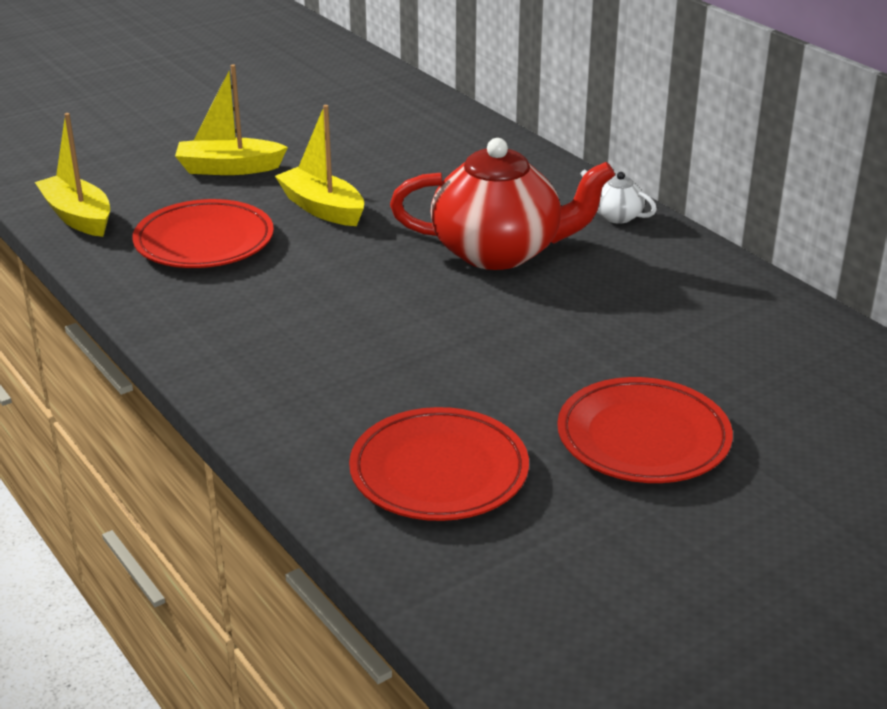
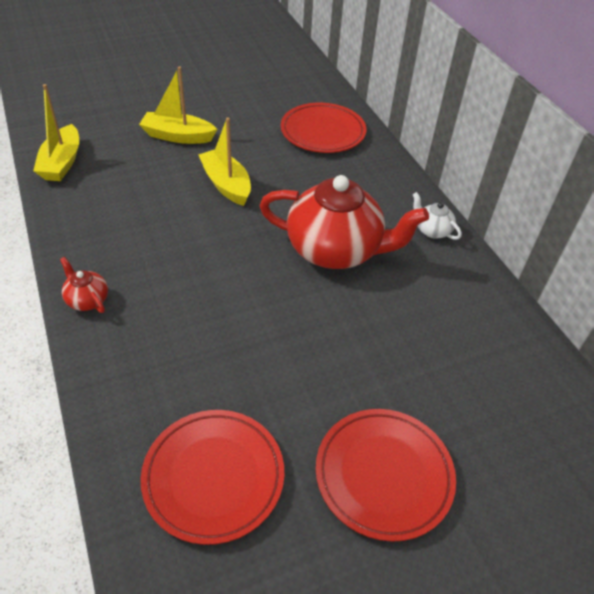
camera: 10 degrees right, 15 degrees up
(78, 217) = (62, 163): yellow boat -> yellow boat turned 150 degrees counterclockwise
(192, 344) = (87, 300): none -> red teapot
(204, 241) = (135, 201): red plate -> red plate (323, 132)

